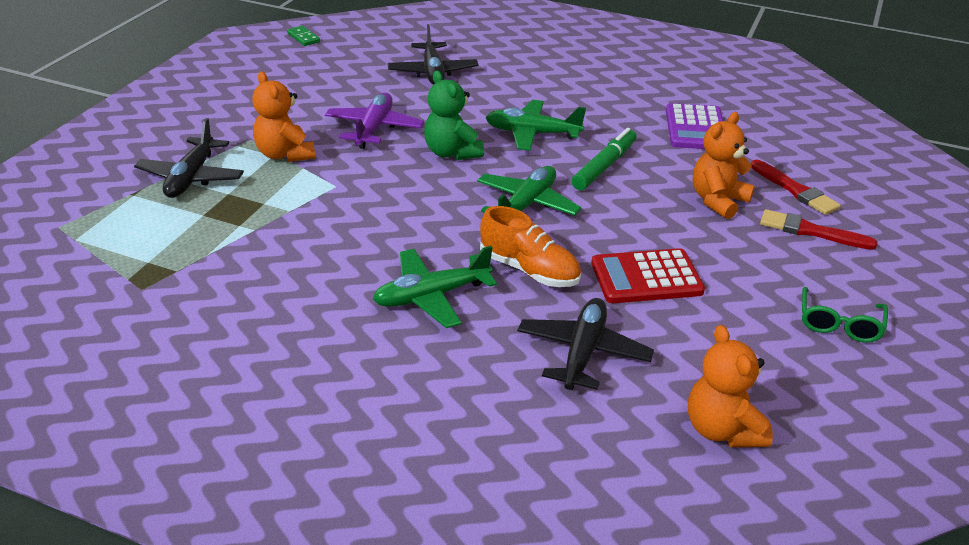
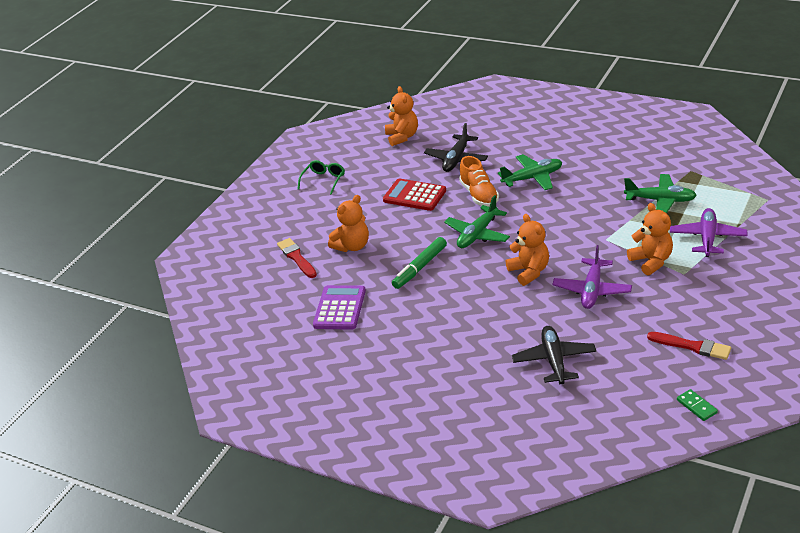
camera: 170 degrees left, 0 degrees up
(191, 177) = (707, 238): black plane -> purple plane
(452, 153) = (529, 272): green teddy bear -> orange teddy bear
(529, 270) = (479, 195): orange shoe -> orange shoe turned 150 degrees counterclockwise
(532, 133) = (468, 294): green plane -> green plane (660, 200)
(646, 277) = (414, 195): red calculator -> red calculator turned 150 degrees counterclockwise
(811, 231) = (305, 229): red brush -> red brush (692, 346)

